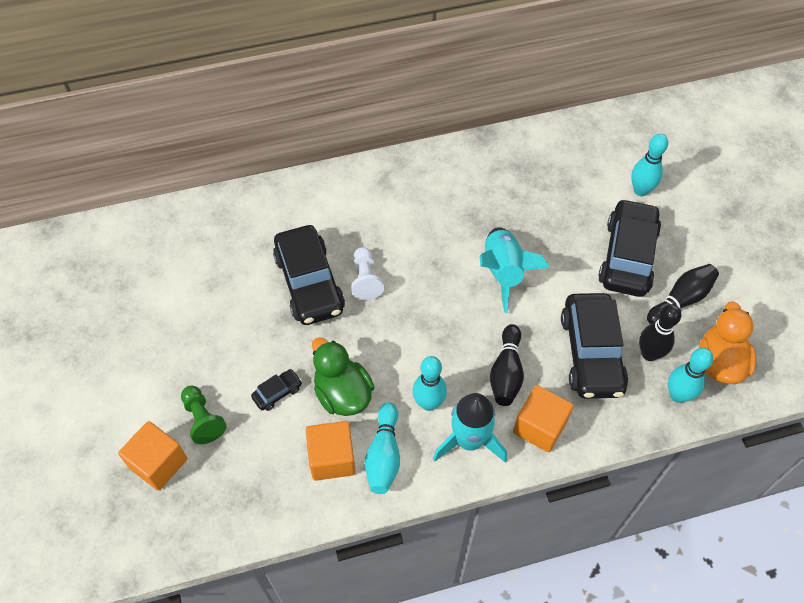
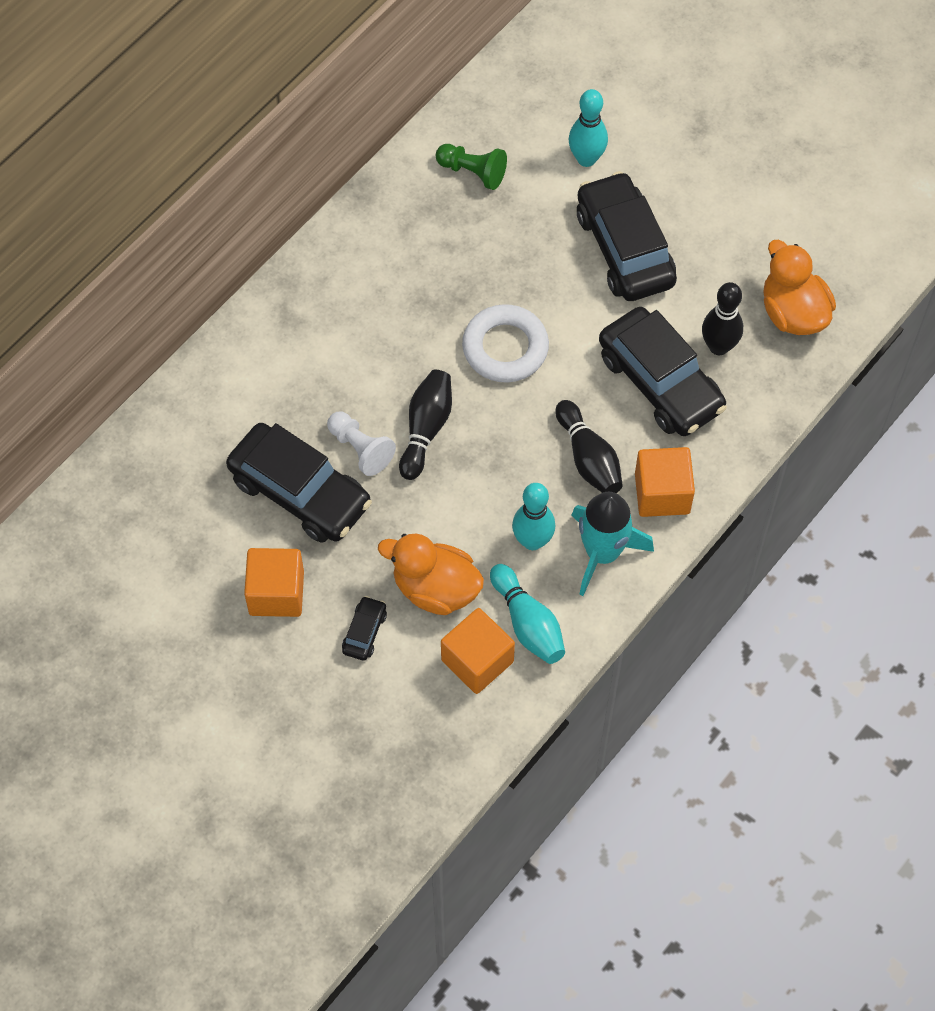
camera: 35 degrees left, 5 degrees up
(158, 463) = (299, 785): orange cube -> orange cube (276, 593)
(203, 419) = (307, 711): green pawn -> green pawn (473, 172)
(343, 394) = (435, 589): green duck -> orange duck
(503, 272) = (505, 348): turquoise rocket -> white ring
(677, 395) = (774, 374): turquoise bowling pin -> none
(680, 300) = (712, 266): black bowling pin -> black bowling pin (426, 429)

